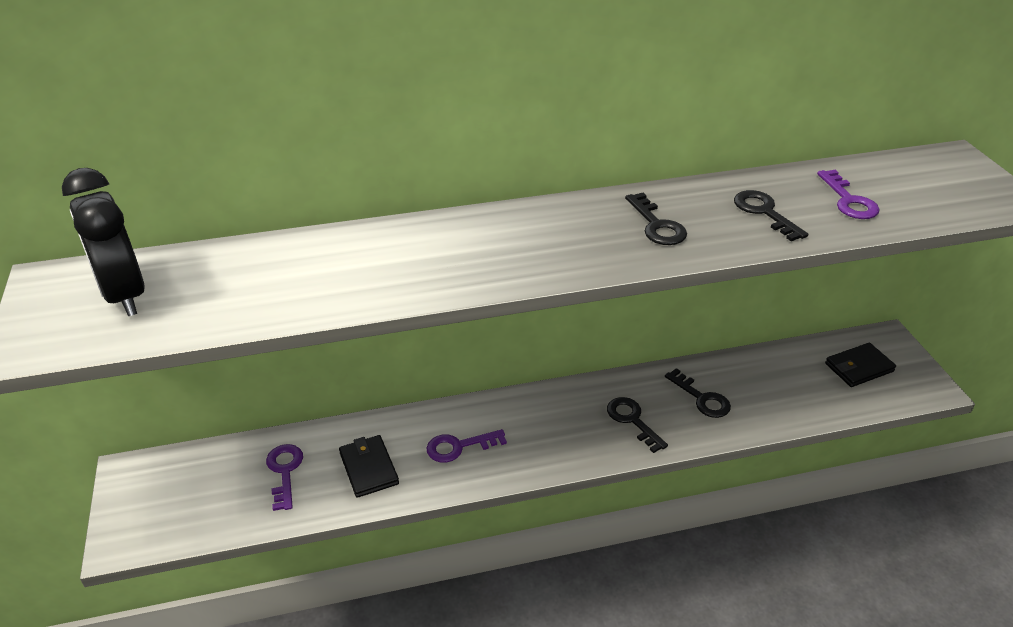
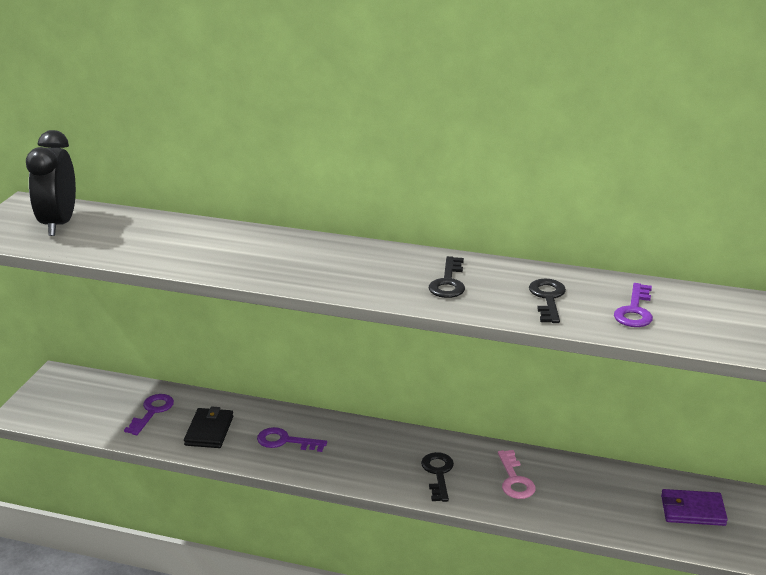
camera: 30 degrees right, 10 degrees down
(702, 398) = (515, 480): black key -> pink key
(859, 367) = (692, 510): black wallet -> purple wallet

